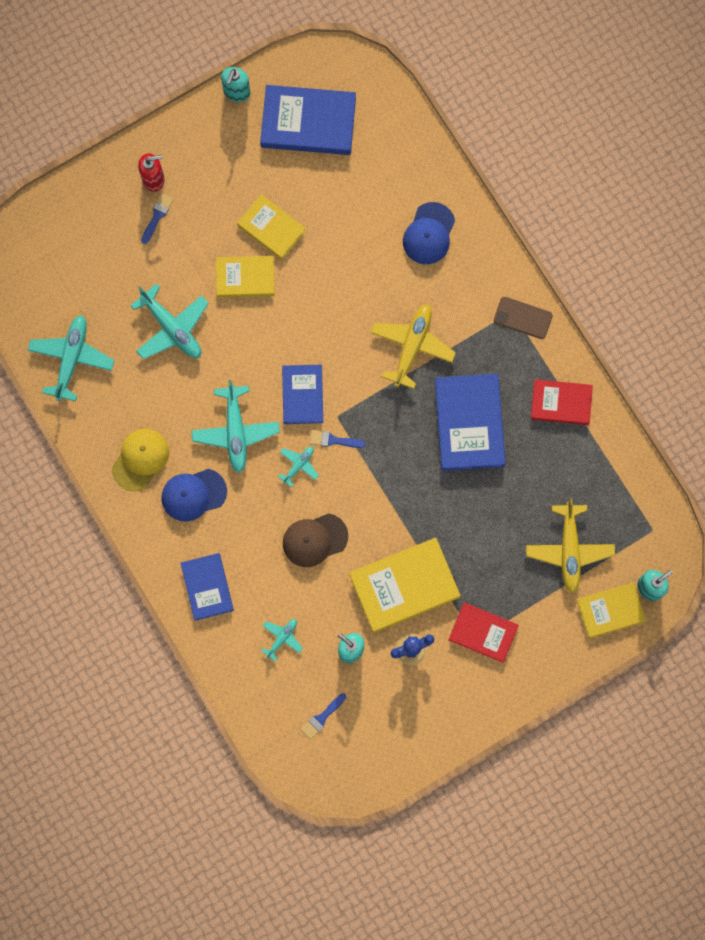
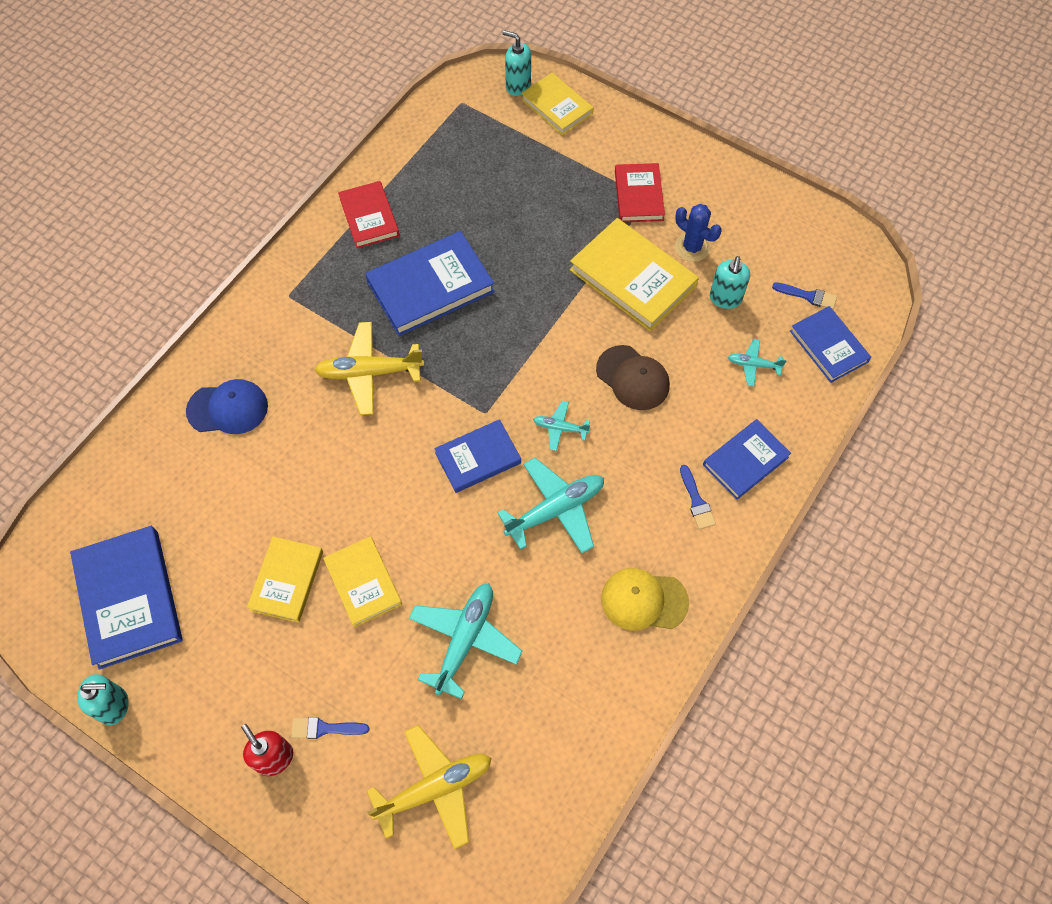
camera: 115 degrees left, 15 degrees down
(71, 359) = (562, 746): turquoise plane -> none
(193, 494) = (652, 522): blue cap -> none
(270, 706) = (828, 346): none -> blue book
(333, 440) = (514, 406): blue brush -> blue brush (696, 501)
(523, 318) = (291, 283): brown phone -> none
(569, 550) = (516, 157): yellow plane -> yellow plane (434, 788)

